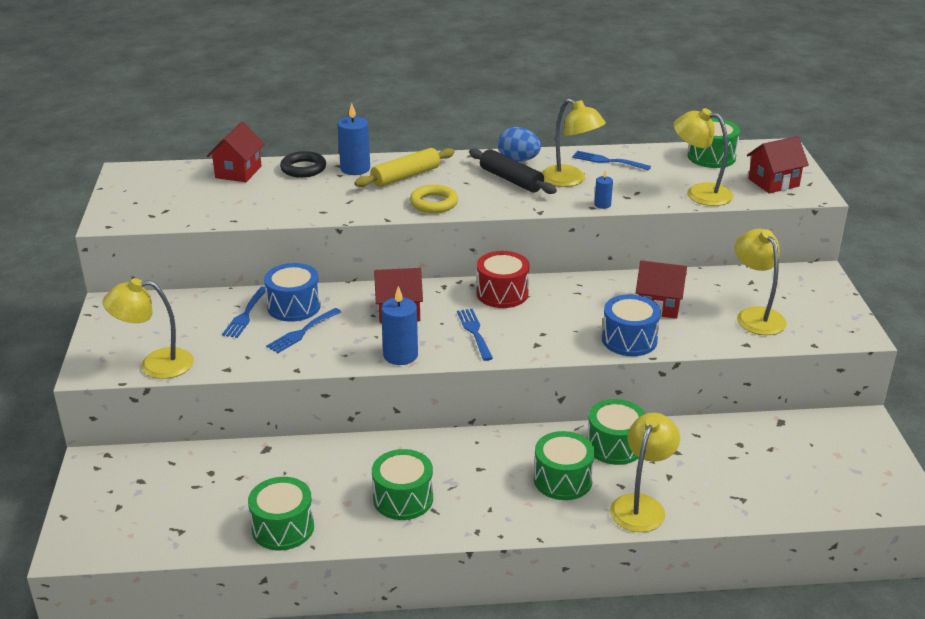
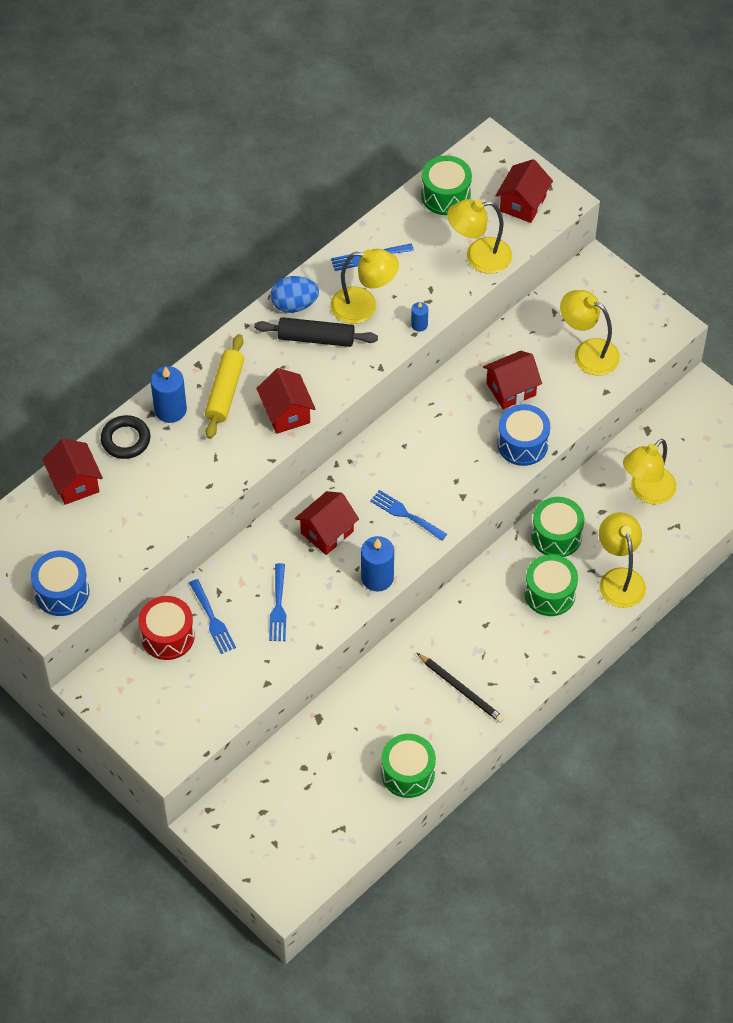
camera: 40 degrees left, 25 degrees up
(155, 364) = (208, 718): yellow lamp -> yellow lamp (646, 492)
(294, 306) = (239, 584): blue drum -> blue drum (62, 592)
(403, 499) = (461, 689): green drum -> black pencil
(434, 203) = (286, 413): yellow ring -> red house
(502, 293) = (383, 455): red drum -> red drum (167, 636)

